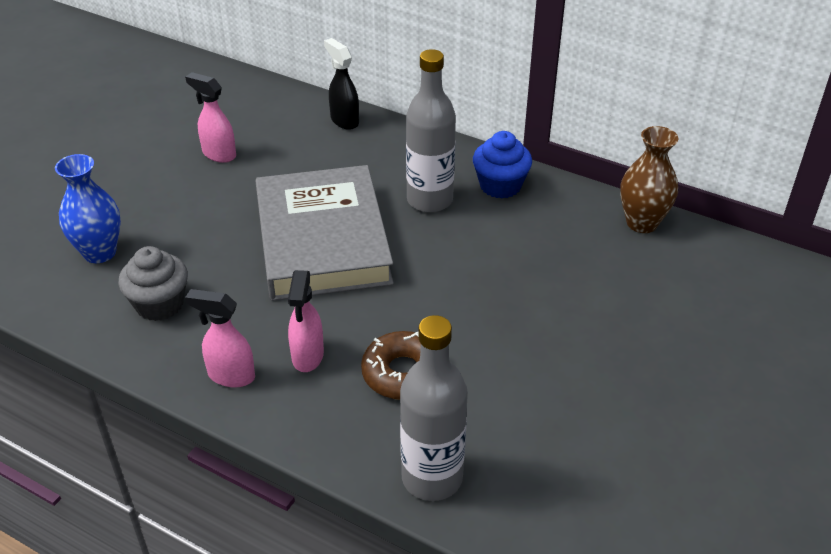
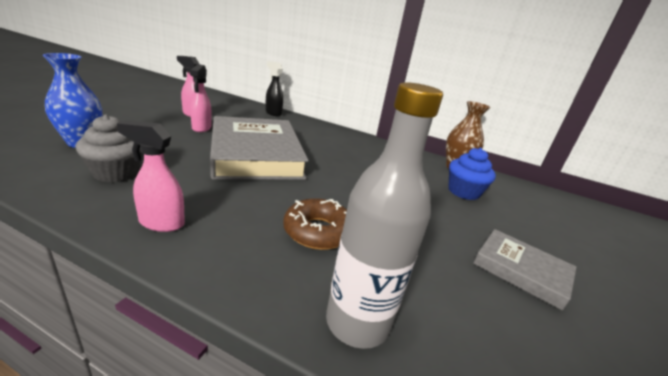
camera: 10 degrees left, 15 degrees down
(307, 357) = (236, 215): pink spray bottle -> pink spray bottle (201, 128)
(429, 200) = (326, 145): grey bottle -> none
(500, 185) = (367, 145): blue cupcake -> blue cupcake (463, 192)
(645, 412) = (521, 270): none -> grey book

